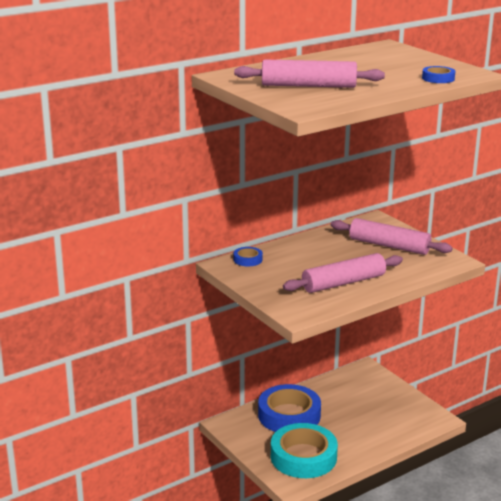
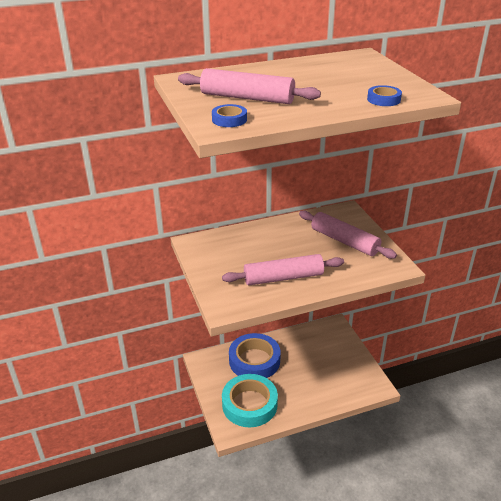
camera: 15 degrees right, 10 degrees up
(248, 259) = (214, 240): blue tape -> blue tape (229, 119)

